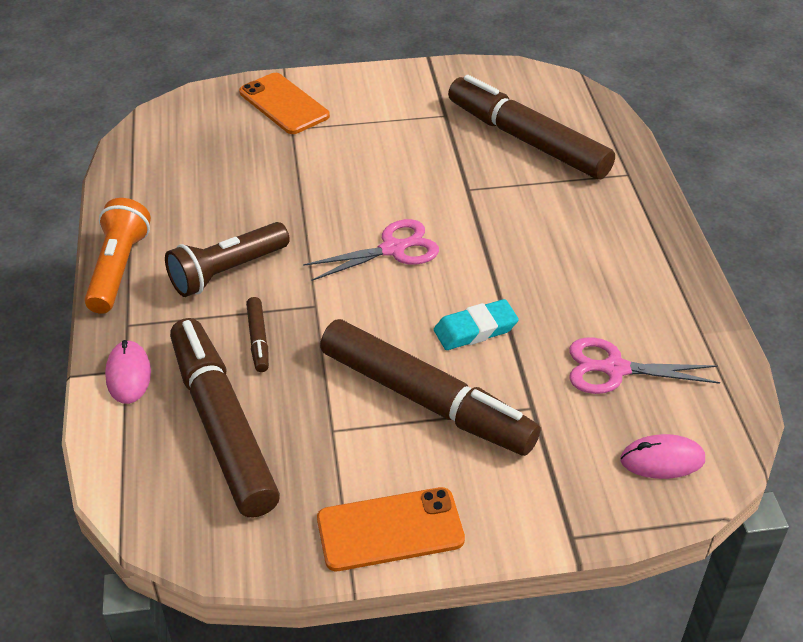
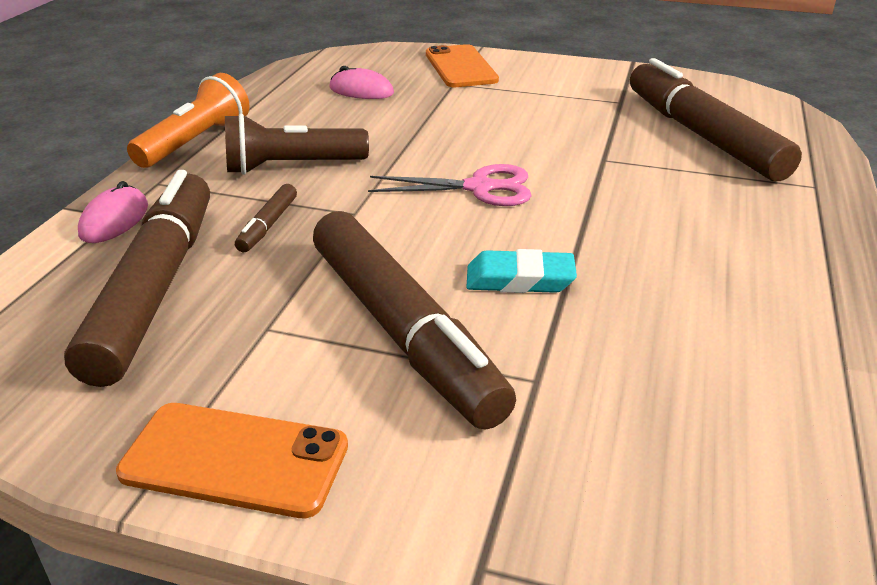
camera: 25 degrees right, 10 degrees down
(614, 369) = (684, 371): pink scissors -> none
(662, 460) = (696, 509): pink mouse -> pink mouse (361, 91)

